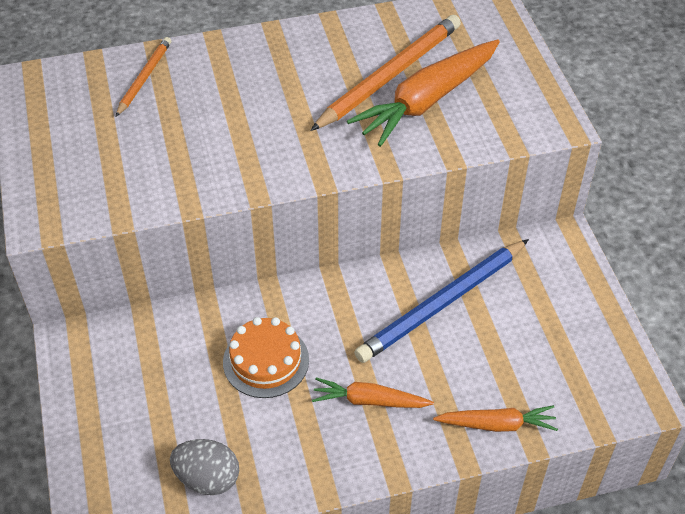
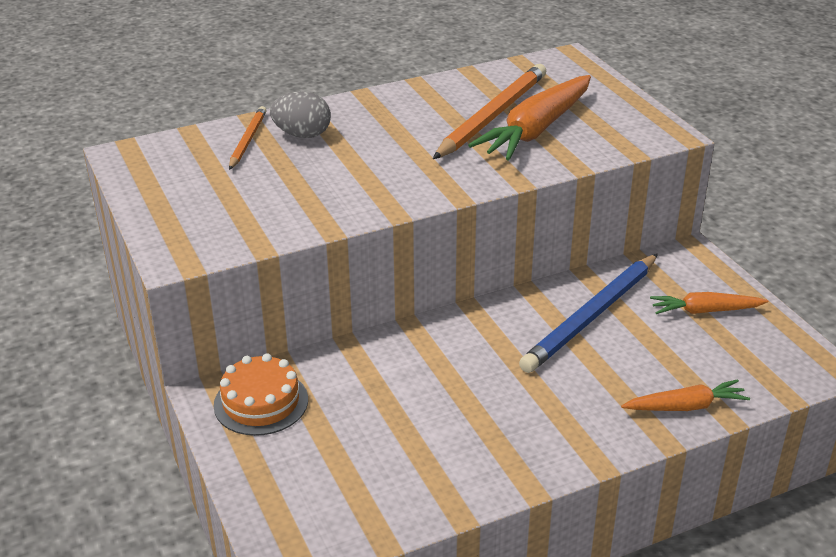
camera: 10 degrees left, 15 degrees down
(207, 478) = (400, 493): grey egg -> grey egg (302, 135)
(266, 361) = (428, 385): orange cake -> orange cake (261, 402)
(369, 401) = (548, 404): orange carrot -> orange carrot (705, 311)

